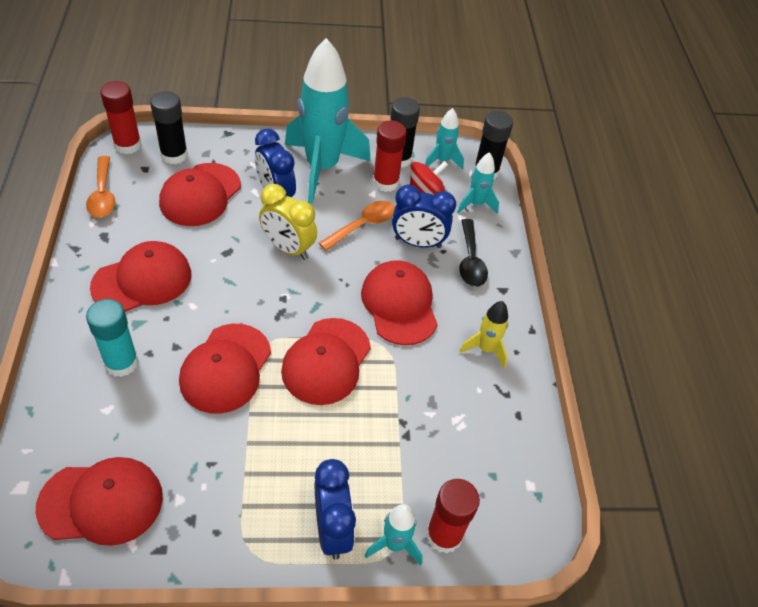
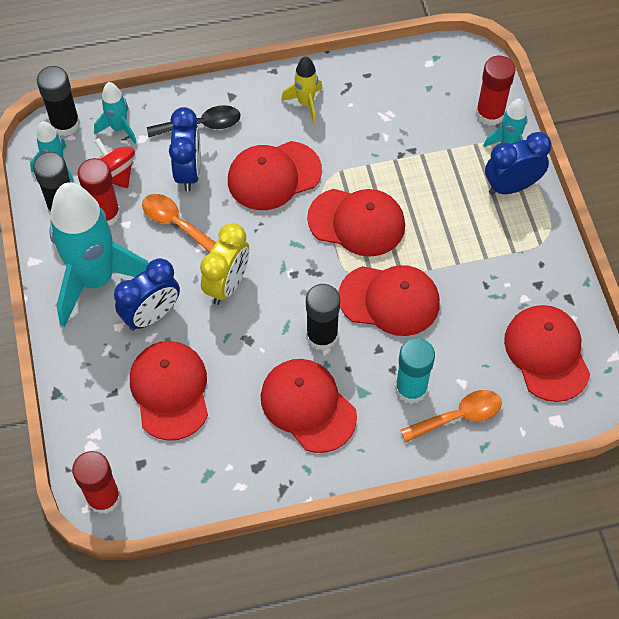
camera: 95 degrees left, 10 degrees up
(103, 194) = (195, 492): orange spoon -> orange spoon (458, 416)
(174, 155) = (110, 439): black glue stick -> black glue stick (322, 336)
(200, 195) = (170, 390): red cap -> red cap turned 120 degrees counterclockwise

